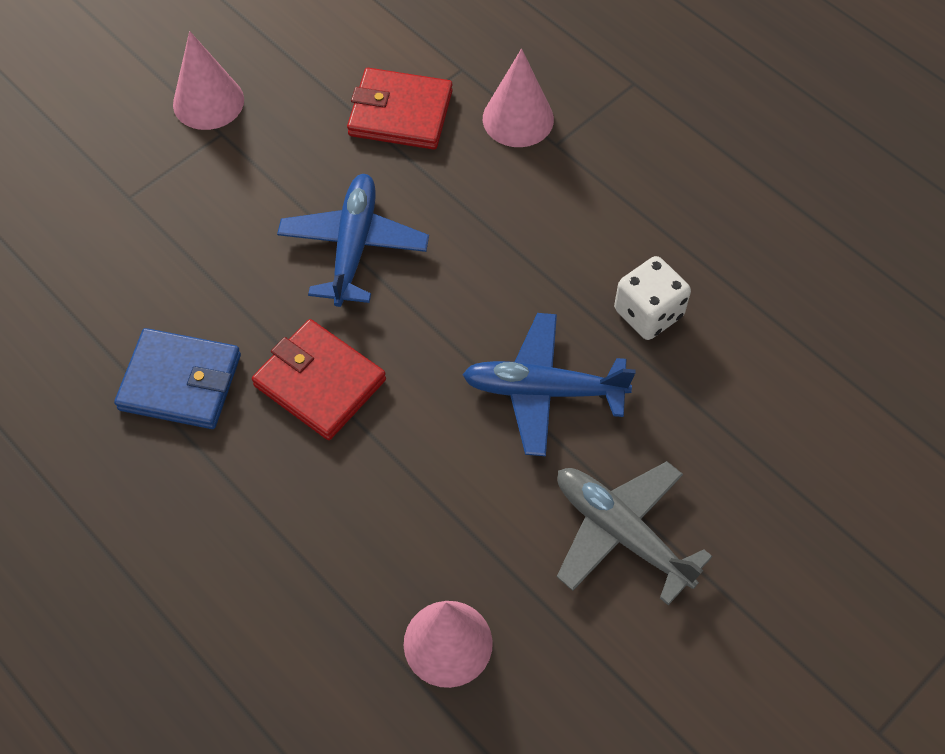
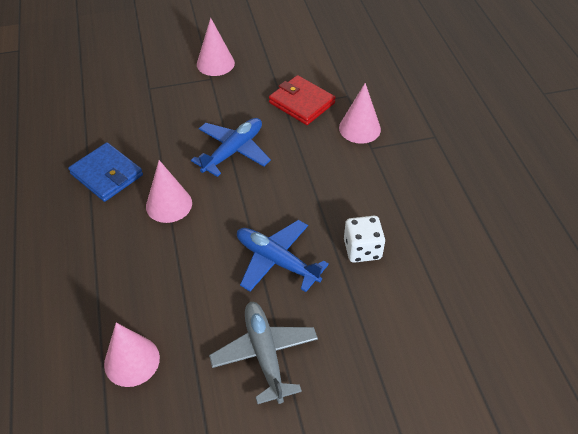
camera: 30 degrees right, 10 degrees down
(319, 383) = (169, 204): red wallet -> pink cone

